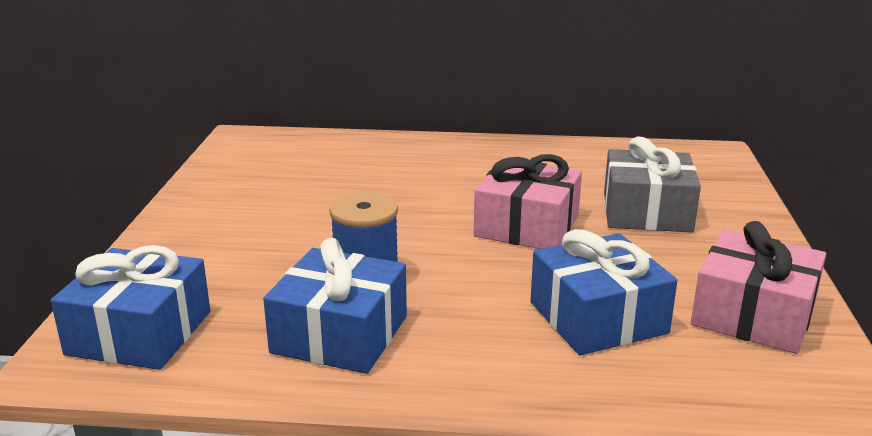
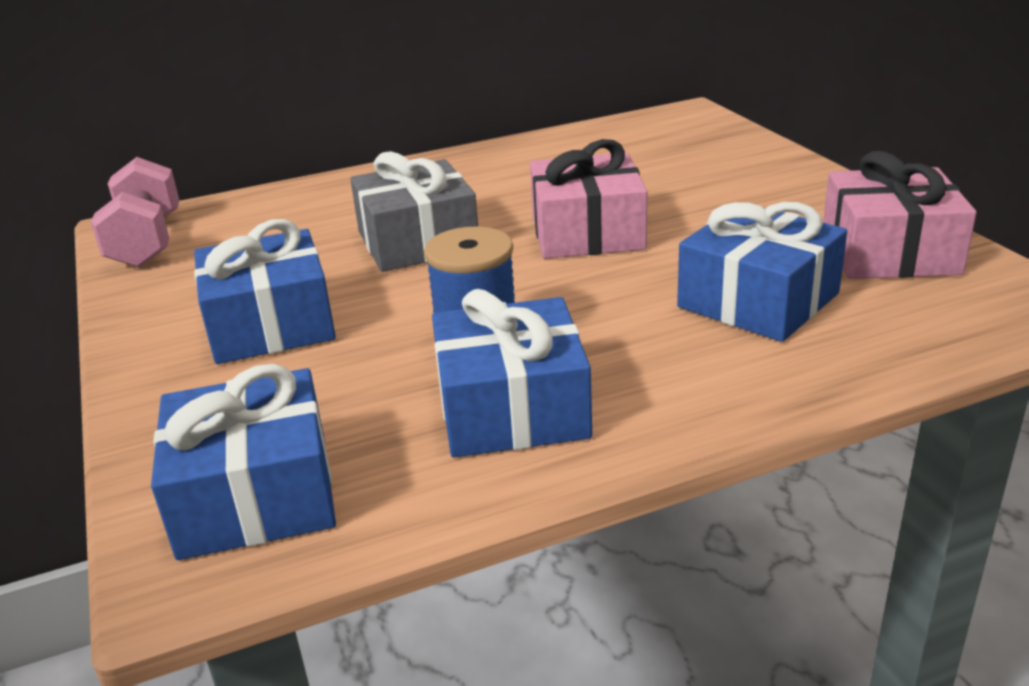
camera: 25 degrees left, 5 degrees up
(240, 150) = (147, 242): none -> pink dumbbell
(255, 227) = (270, 324): none -> blue gift
(646, 212) = (689, 185): grey gift -> grey gift (418, 241)

